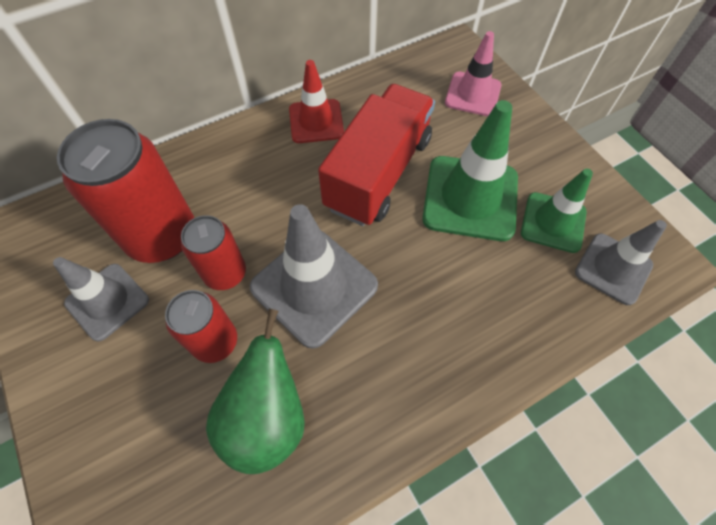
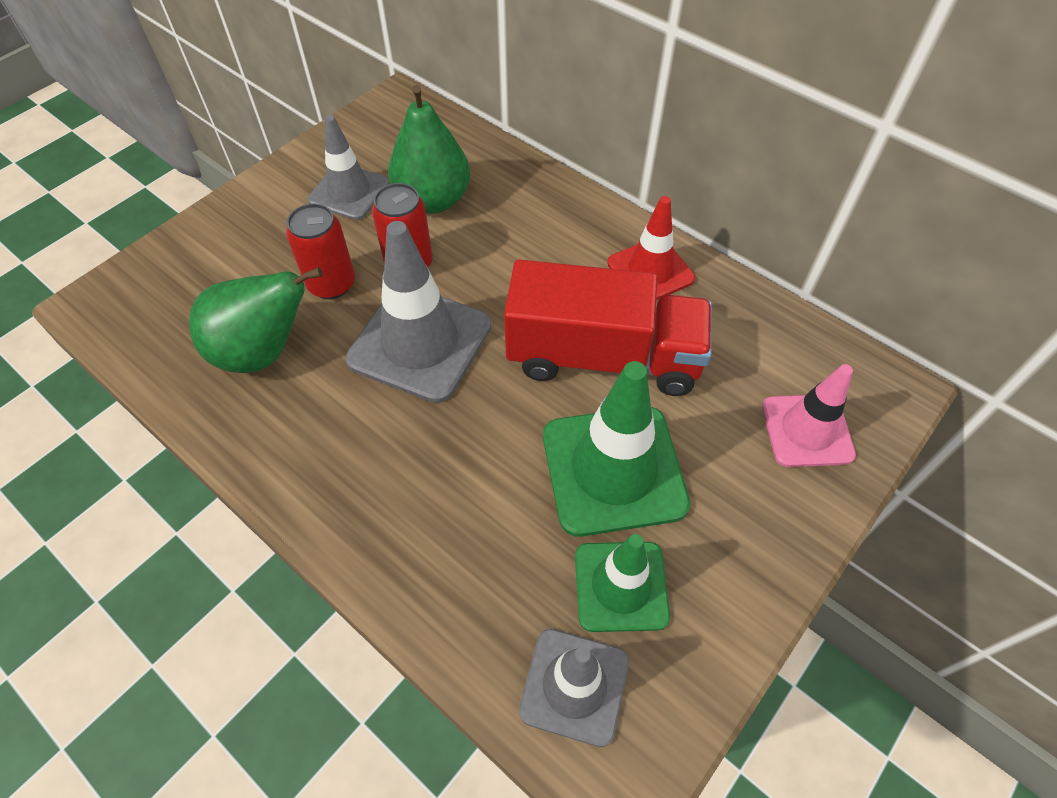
camera: 70 degrees right, 5 degrees down
(162, 236) = (433, 200): red can -> green pear

